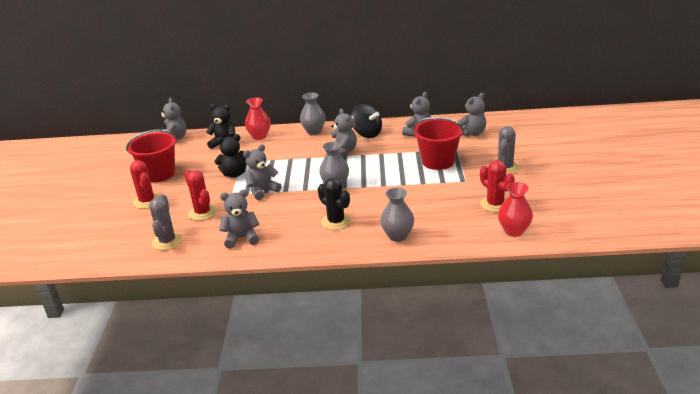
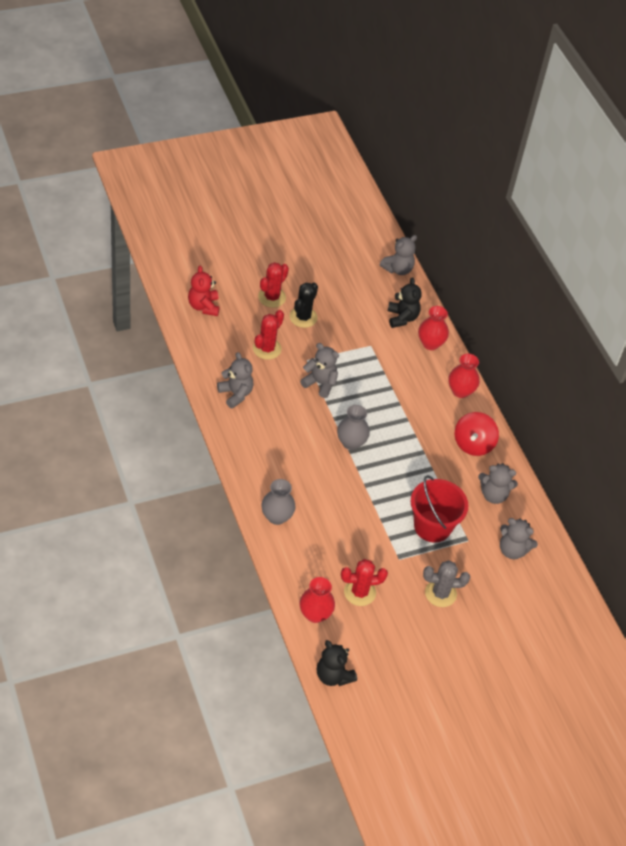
camera: 60 degrees right, 20 degrees up
(121, 242) = (203, 306): none -> red teddy bear
(159, 174) = (323, 286): red bucket -> none
(167, 241) = (214, 340): grey cactus -> none
(234, 174) = (344, 349): black teddy bear -> black teddy bear (333, 675)
(314, 131) = (460, 391): grey vase -> red vase
(336, 222) = (285, 460): black cactus -> black cactus (303, 317)
(343, 152) = (422, 431): grey teddy bear -> none
(367, 134) = (473, 444): black spinning top -> red spinning top
(495, 204) = (359, 592): red cactus -> red cactus turned 45 degrees clockwise

